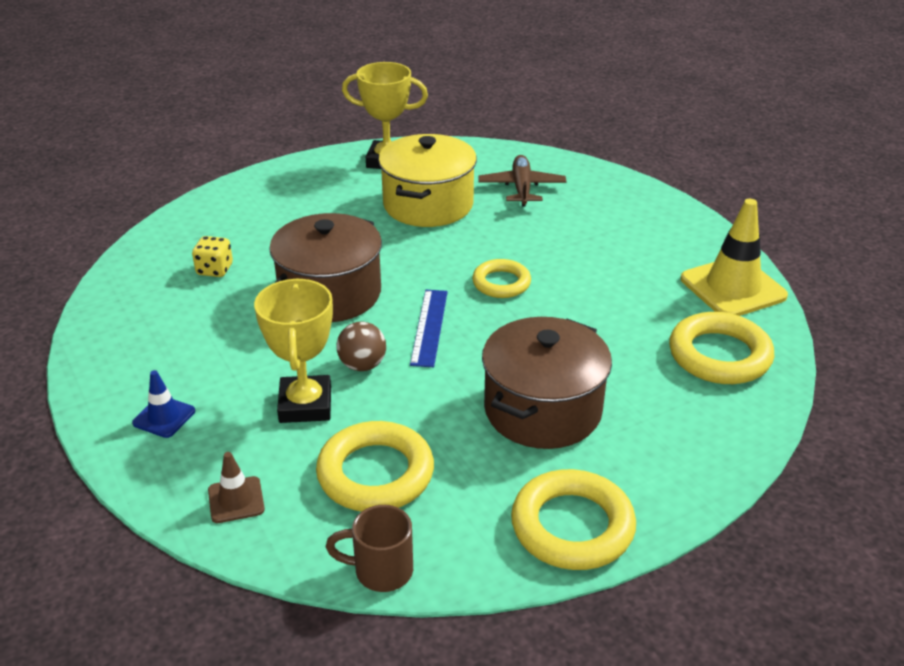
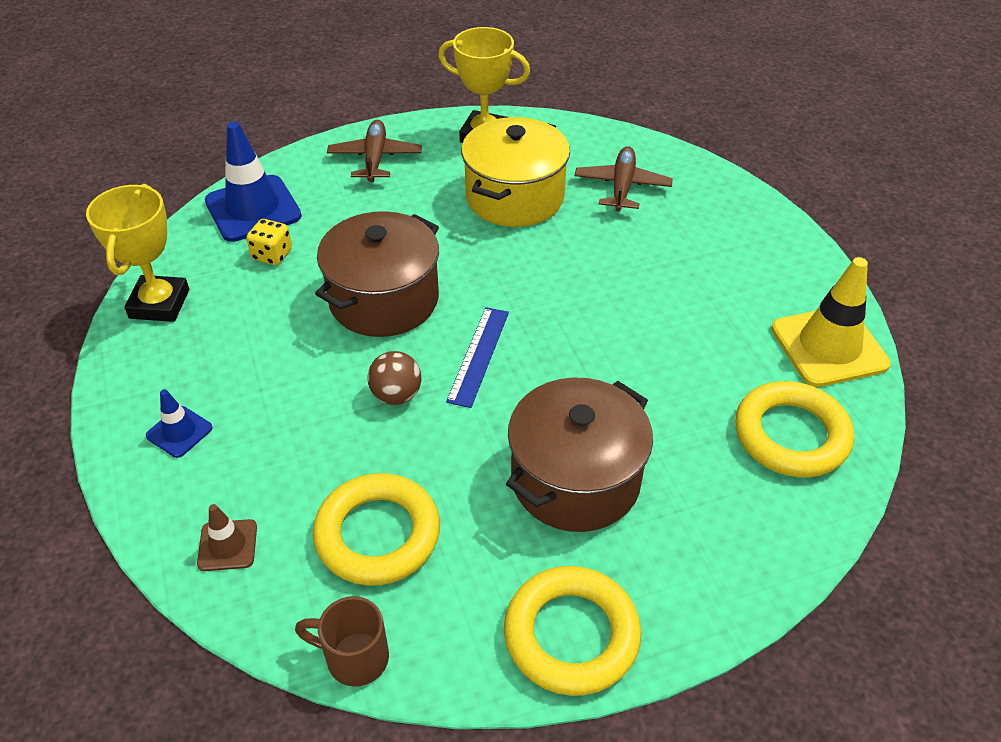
camera: 10 degrees right, 10 degrees up
(186, 236) = (253, 209): none -> blue traffic cone
(291, 187) = (375, 158): none -> brown plane
(305, 405) = (325, 437): yellow trophy -> yellow trophy (159, 304)
(501, 283) = (570, 308): yellow ring -> none

